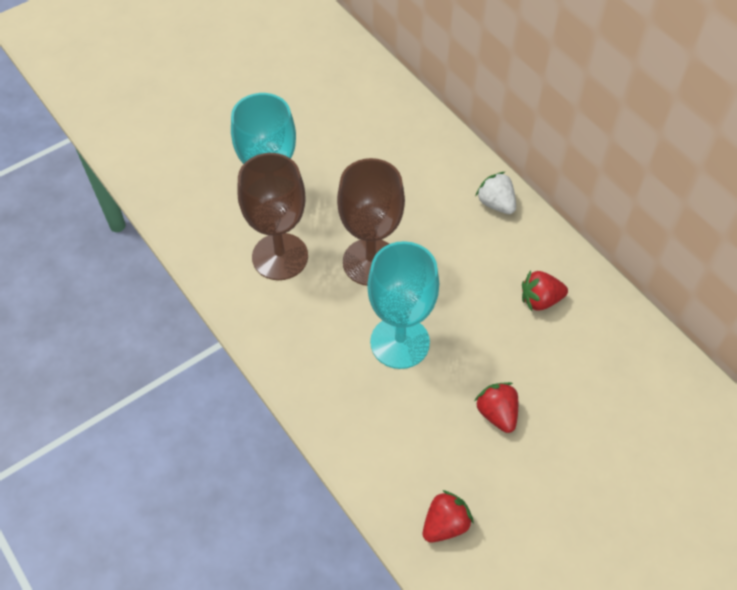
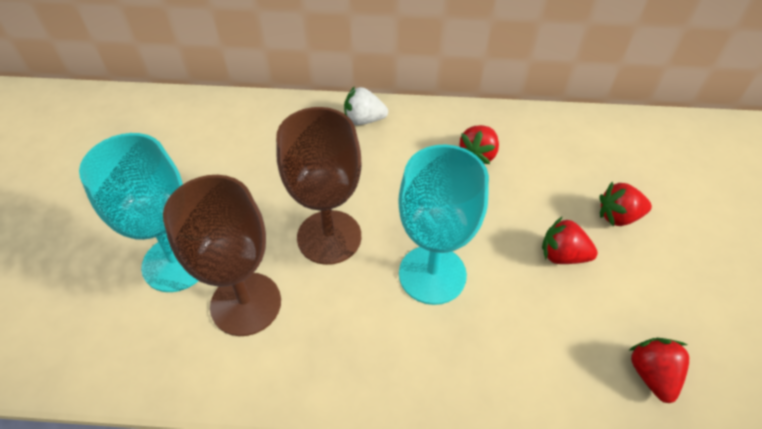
camera: 50 degrees left, 5 degrees down
(576, 432) = (618, 216): none -> red strawberry

